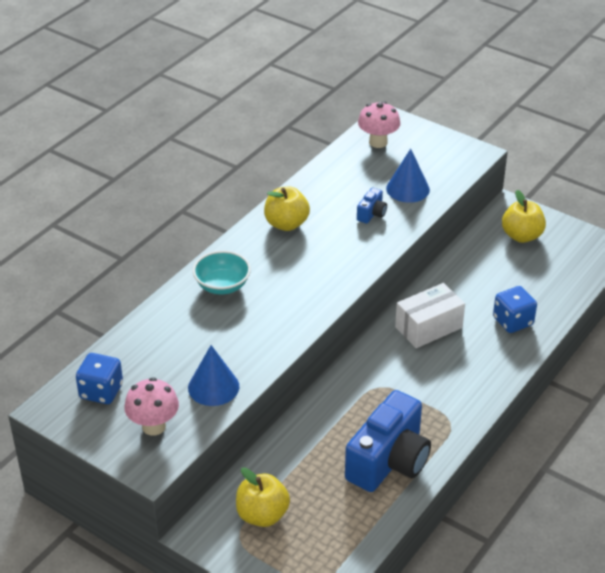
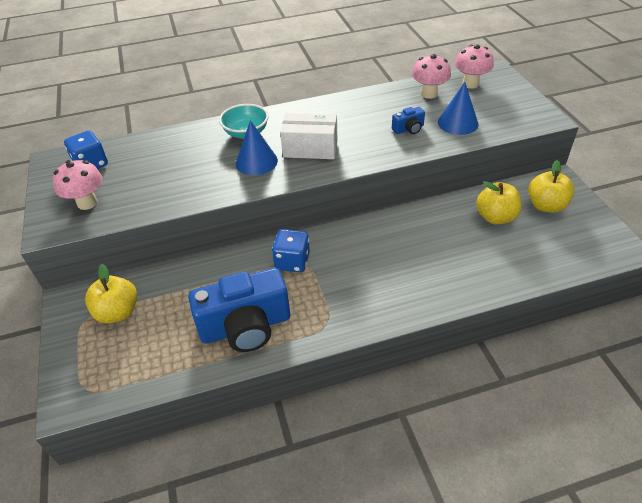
camera: 40 degrees right, 5 degrees up
(213, 387) = (155, 196): blue cone -> blue cone (256, 161)
(286, 224) = (338, 112): yellow apple -> yellow apple (495, 217)
(351, 169) = (429, 94): none -> pink mushroom
(428, 327) = (391, 239): white box -> white box (310, 148)
(513, 321) = (467, 270): blue dice -> blue dice (292, 261)

